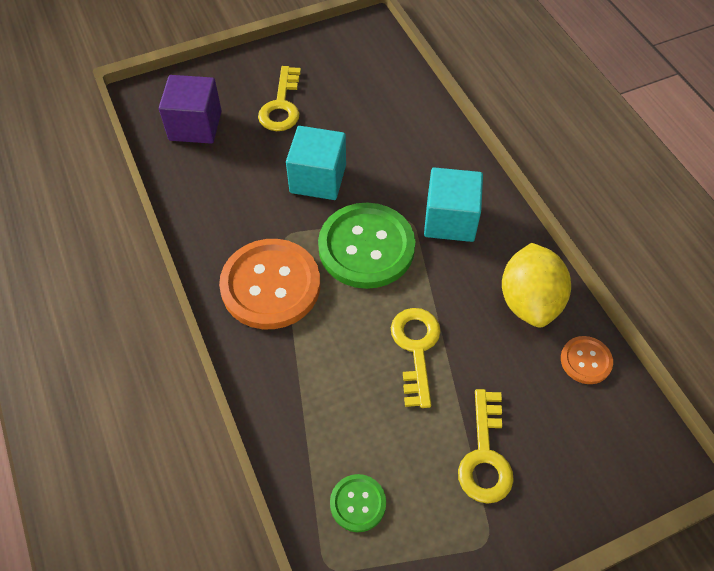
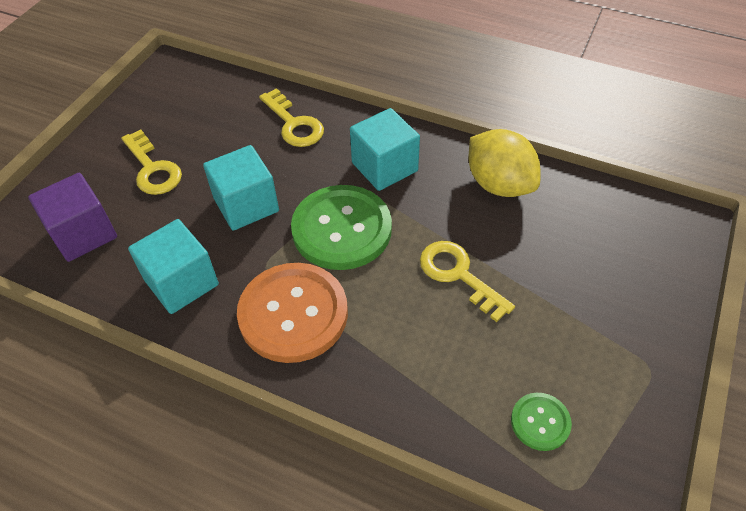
camera: 40 degrees left, 5 degrees down
(222, 207) = (181, 282): none -> turquoise cube
(485, 455) = (585, 311): yellow key -> yellow key (294, 124)
(586, 361) = (576, 197): orange button -> none

